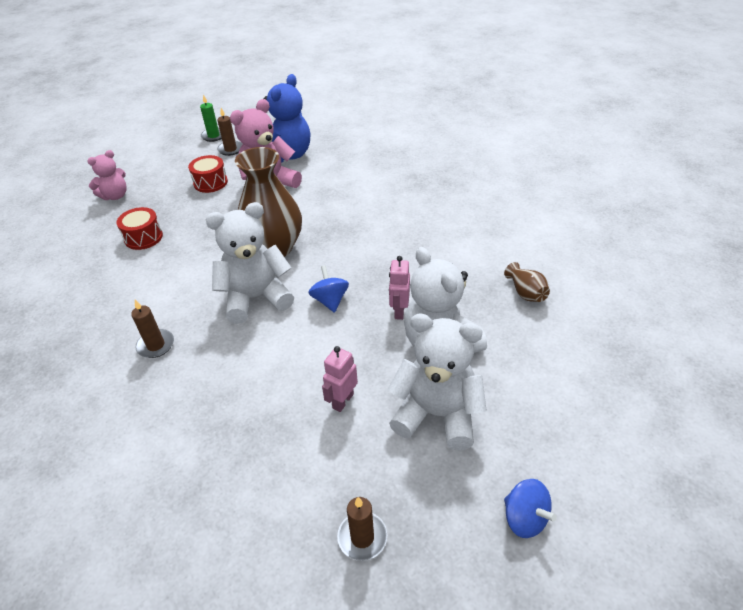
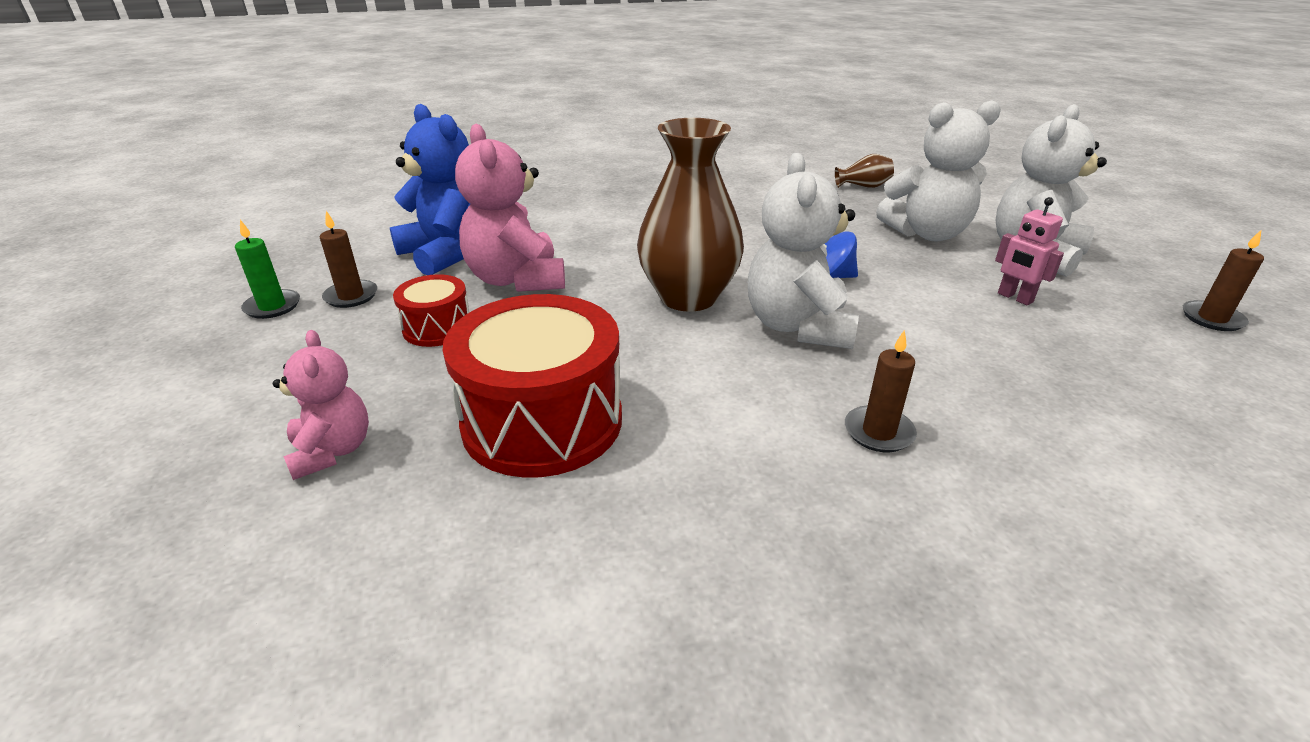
camera: 70 degrees left, 10 degrees down
(143, 237) = (542, 421): red drum -> red drum, size x1.95
(399, 311) = (868, 243): pink robot -> none
(524, 518) = (1157, 244): blue spinning top -> none

